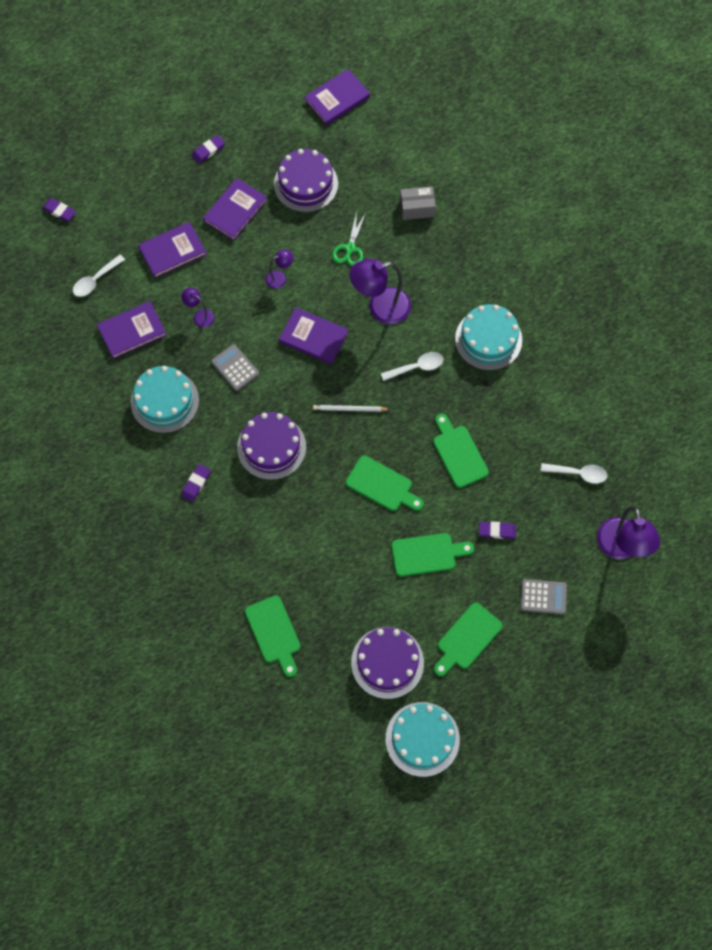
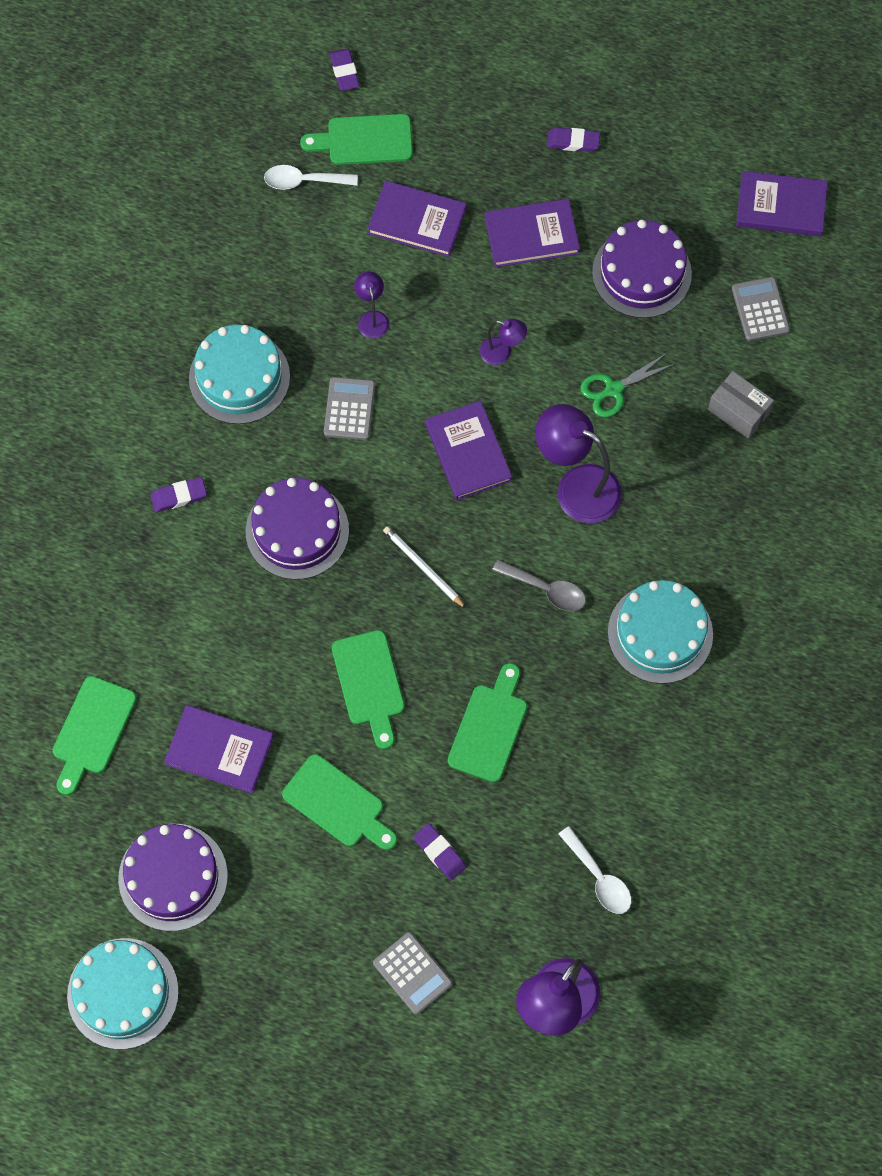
camera: 45 degrees right, 0 degrees up
(132, 331) = (284, 271): purple book -> purple book (219, 750)
(377, 154) = (760, 309): none -> grey calculator
(417, 367) = (546, 589): white spoon -> grey spoon
(467, 639) = (282, 936): green cutting board -> green cutting board (364, 140)

